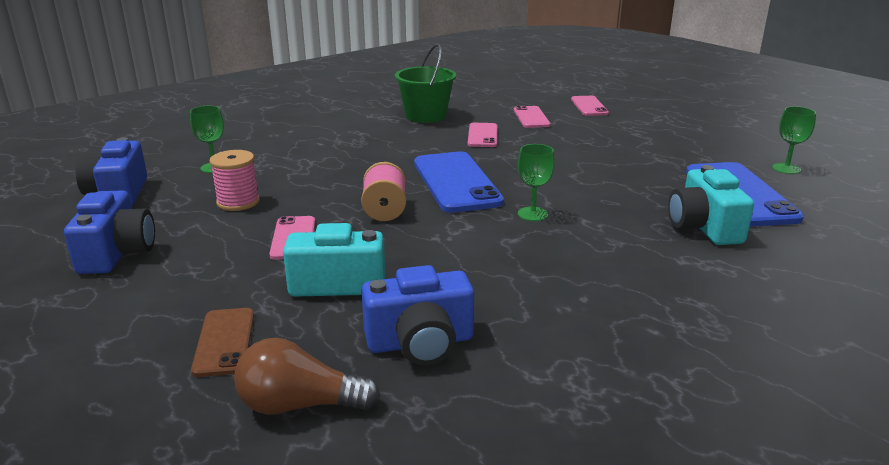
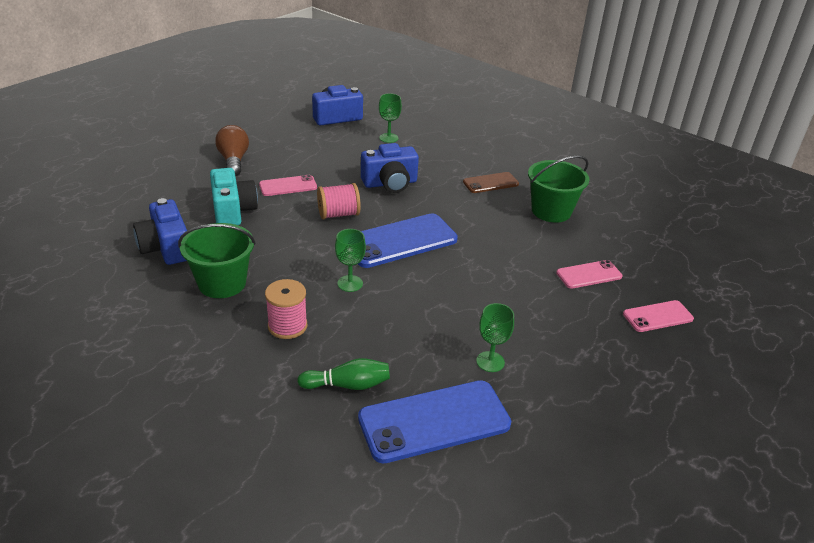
camera: 75 degrees right, 10 degrees up
(117, 253) = (260, 136): blue camera -> blue camera (390, 183)
(224, 342) = (169, 187): brown phone -> brown phone (490, 183)
(238, 202) = (336, 157): pink spool -> pink spool (287, 326)
(300, 405) = (113, 218): brown light bulb -> brown light bulb (233, 161)
(482, 135) = (517, 247): pink phone -> none
(522, 294) = (222, 283): none -> green bucket
(704, 227) = (348, 385): turquoise camera -> green bowling pin
(786, 168) = (529, 476): green goblet -> green goblet (490, 361)

